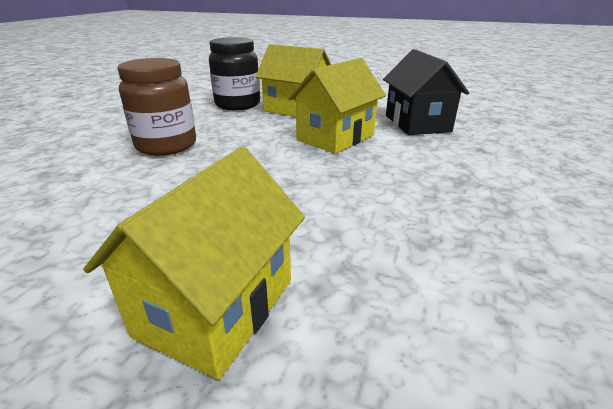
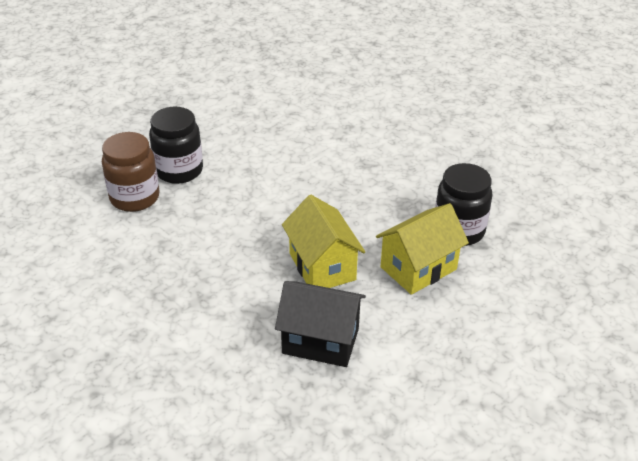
camera: 115 degrees right, 10 degrees up
(166, 145) = (365, 174): brown jar -> brown jar (135, 198)
(217, 307) = (179, 171): yellow house -> black jar

